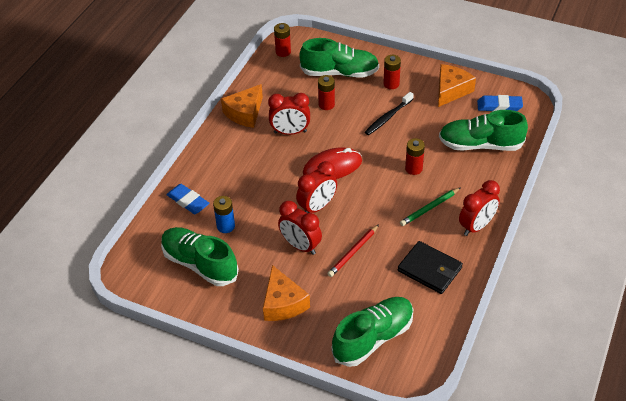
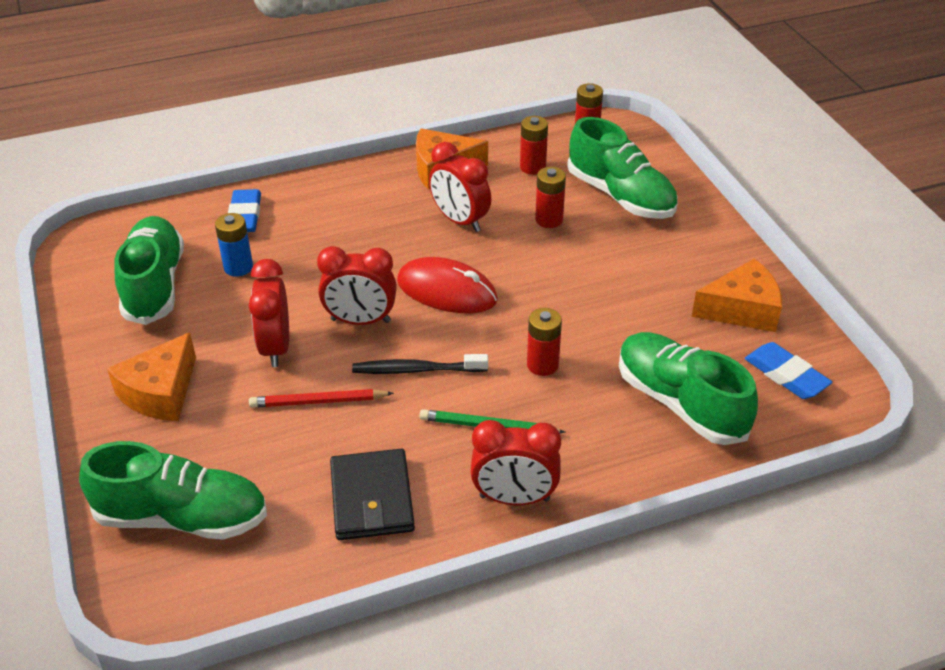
camera: 45 degrees right, 5 degrees down
(388, 117) = (603, 284): black toothbrush -> black toothbrush (416, 370)
(391, 84) = (668, 249): red battery -> red battery (532, 167)

